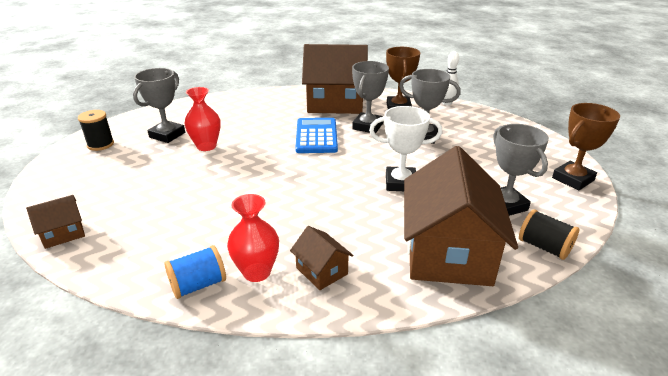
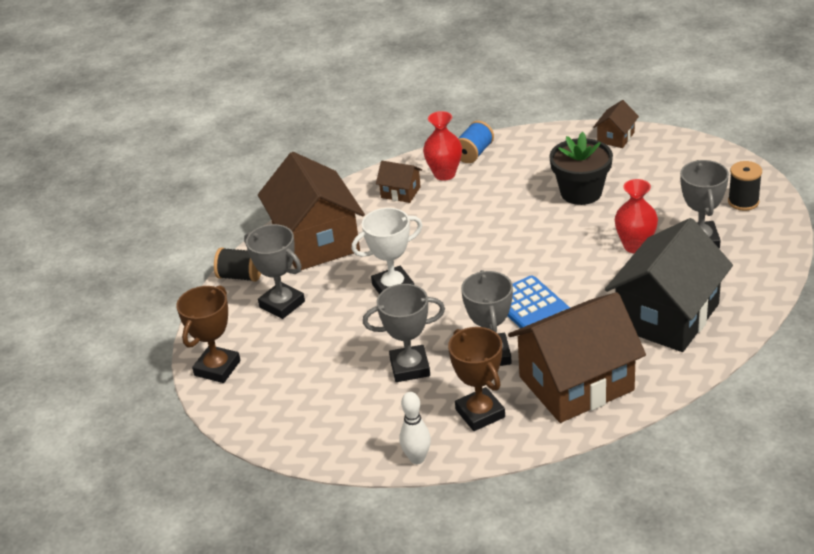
camera: 155 degrees right, 5 degrees up
(176, 195) = (581, 192): none -> black flower pot
(250, 111) = (667, 316): none -> black house

